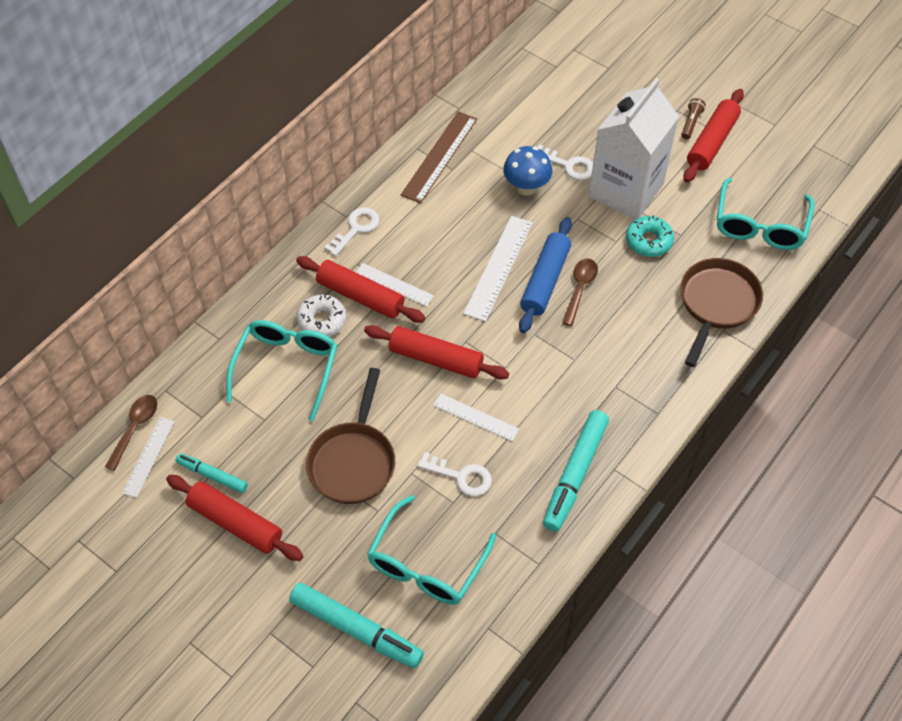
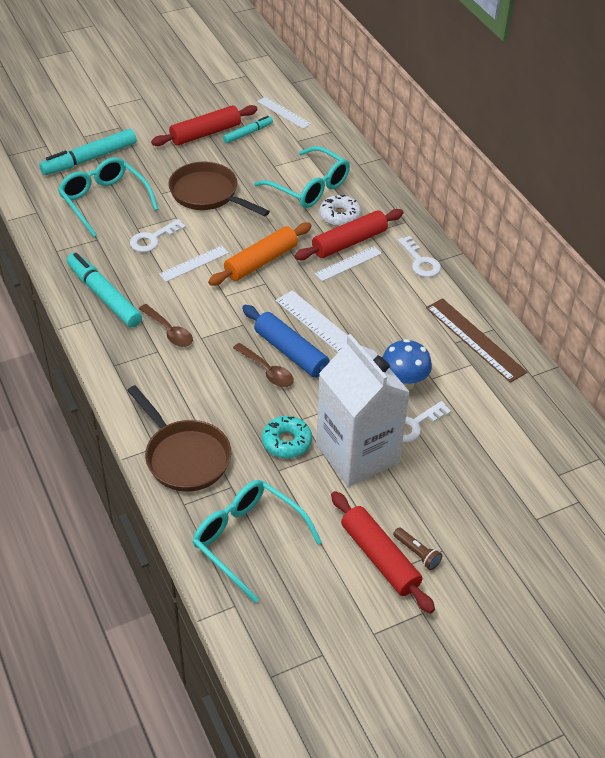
camera: 115 degrees right, 10 degrees down
(135, 428) = (310, 112): brown spoon -> brown spoon (169, 331)
(436, 359) = (261, 261): red rolling pin -> orange rolling pin

